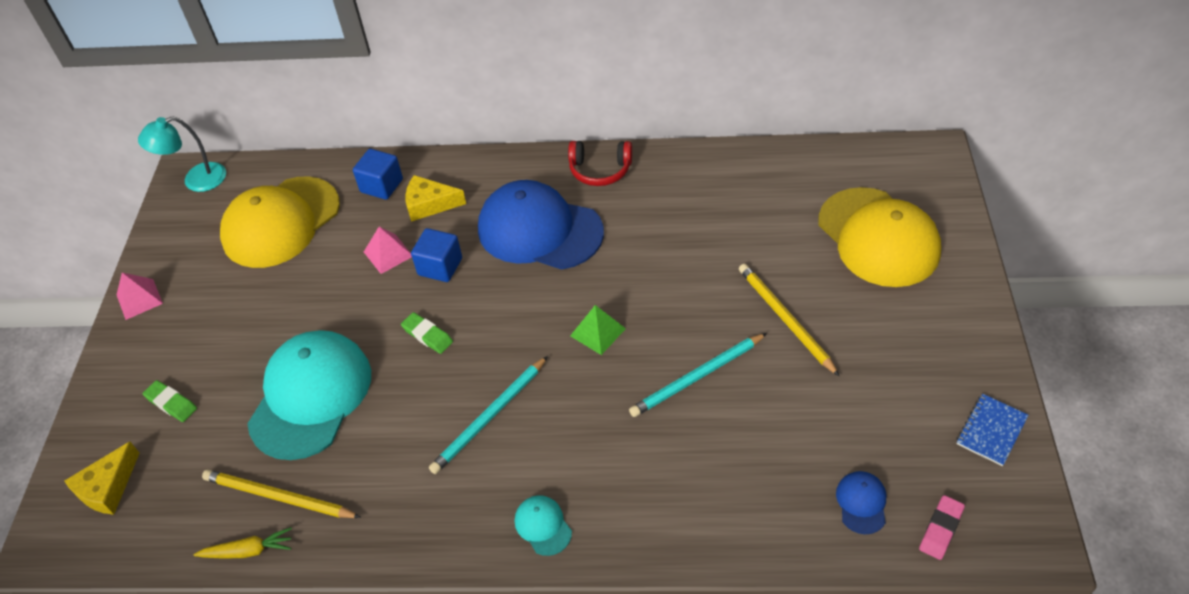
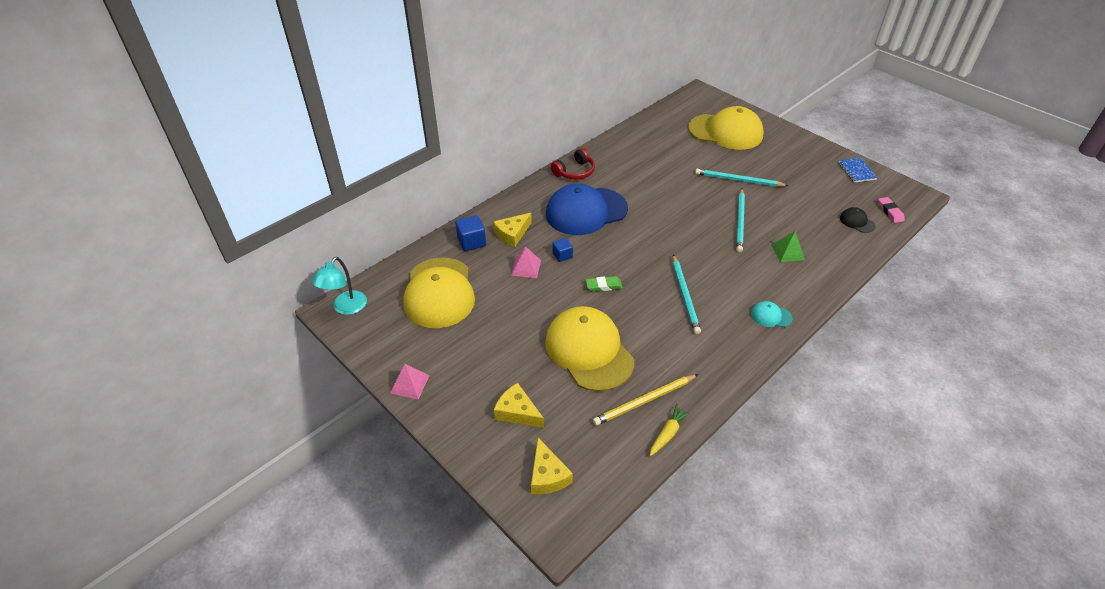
camera: 50 degrees left, 5 degrees down
(171, 403) = (517, 412): green eraser -> yellow cheese
(311, 396) = (589, 351): turquoise cap -> yellow cap
(440, 266) = (562, 255): blue cube -> blue cube, size x0.65
(597, 332) = (676, 232): green pyramid -> green pyramid (788, 252)
(785, 319) = (738, 180): yellow pencil -> turquoise pencil
(861, 503) = (857, 222): blue cap -> black cap

